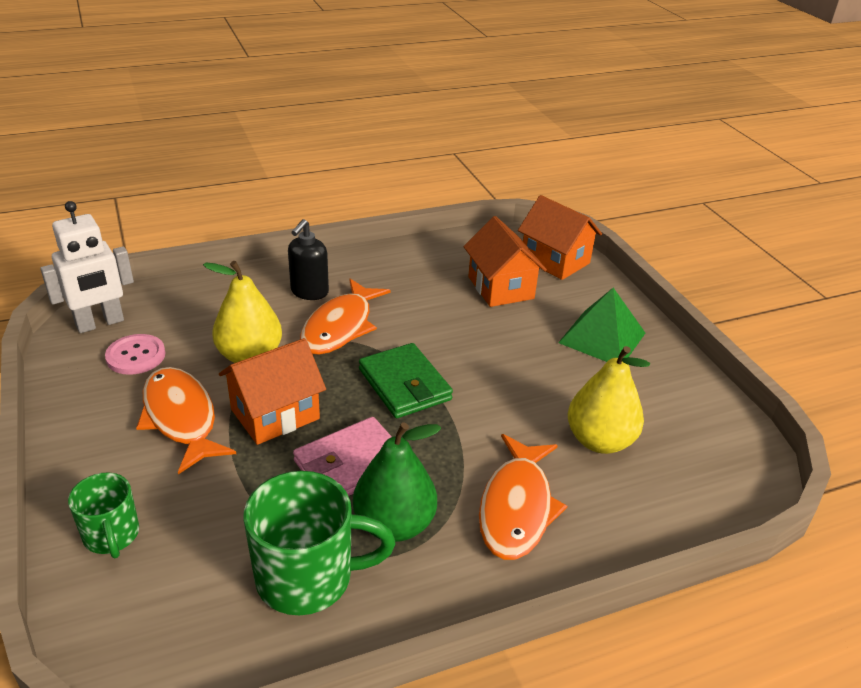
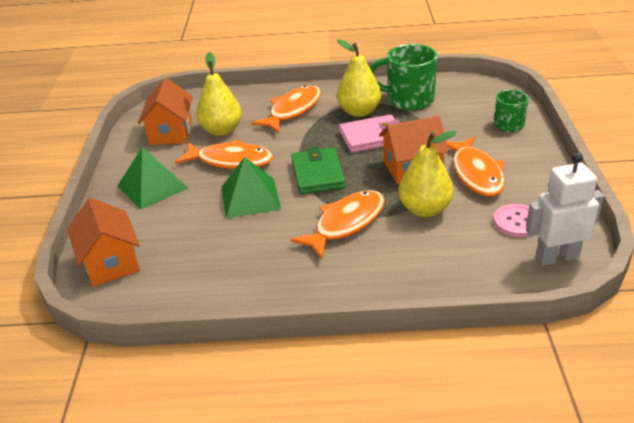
camera: 155 degrees left, 0 degrees up
(309, 292) = (362, 262): black soap dispenser -> none
(394, 524) = (359, 112): green pear -> yellow pear
(470, 341) = (250, 197): none -> green pyramid
(500, 288) = (187, 240): orange house -> orange house (171, 132)
(538, 387) = (230, 161): none -> orange fish

